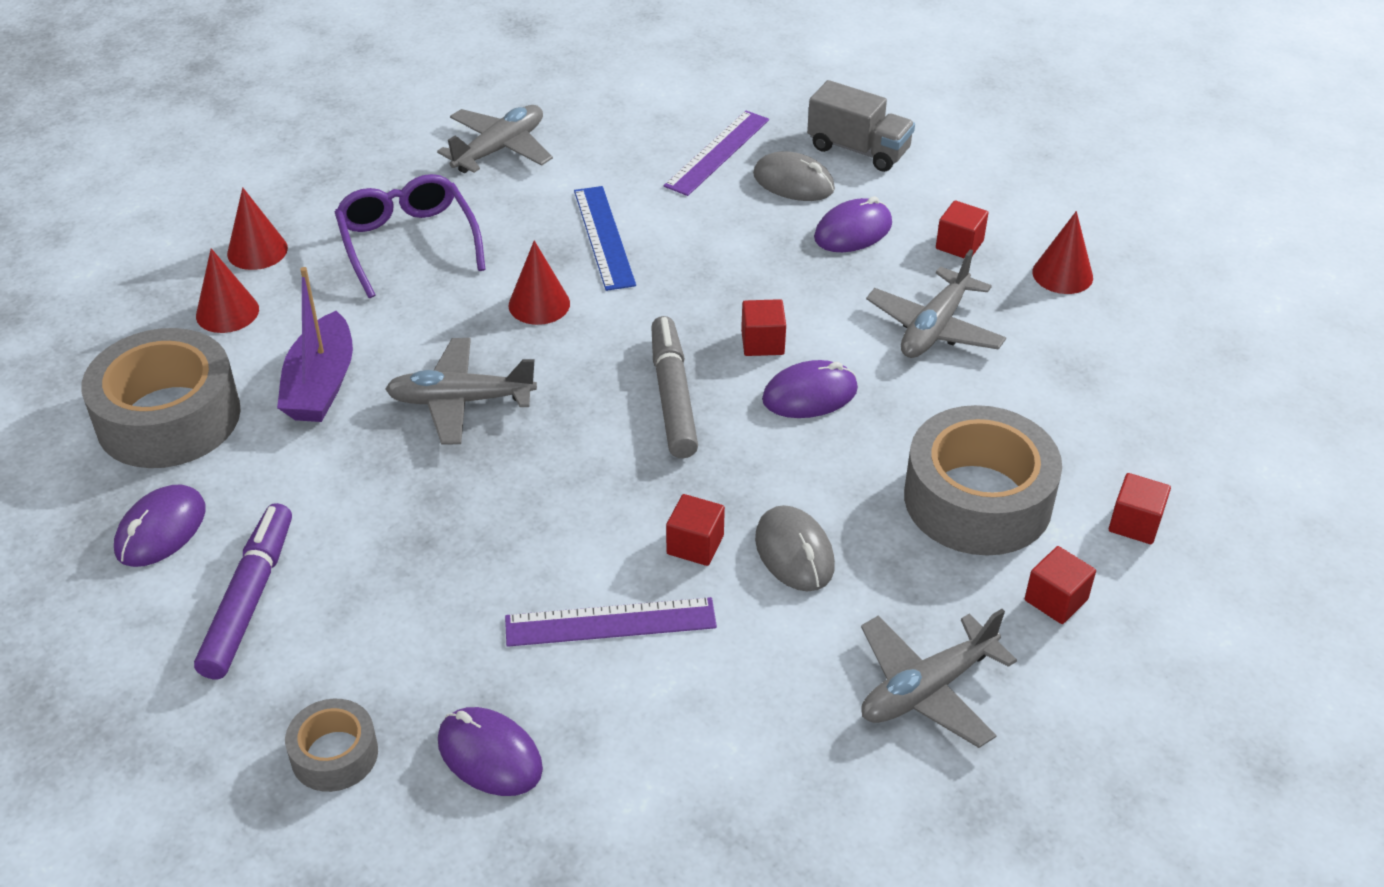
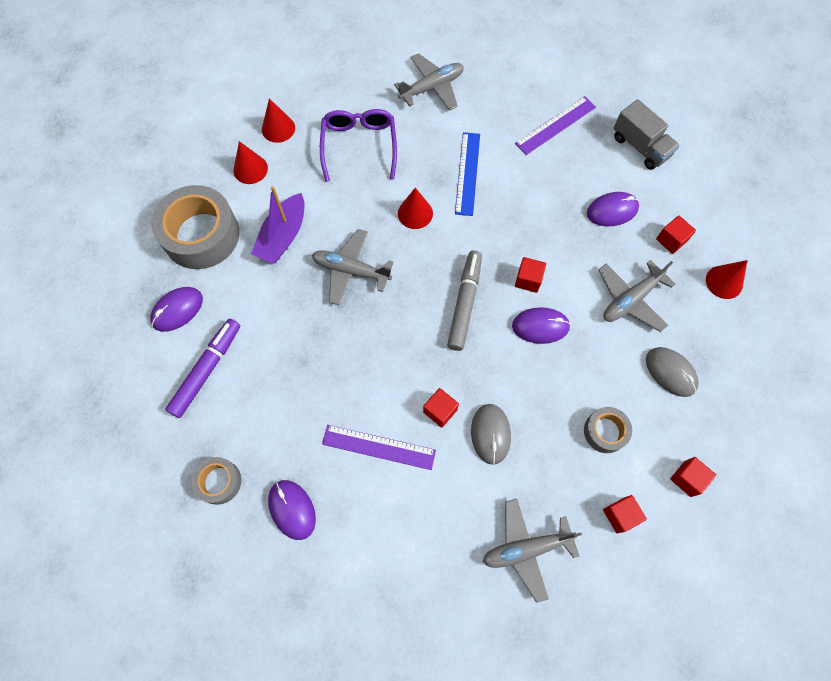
camera: 20 degrees right, 25 degrees up
(793, 182) = (591, 162): grey mouse -> grey mouse (670, 372)
(977, 499) = (605, 431): grey tape -> grey tape, size x0.51

